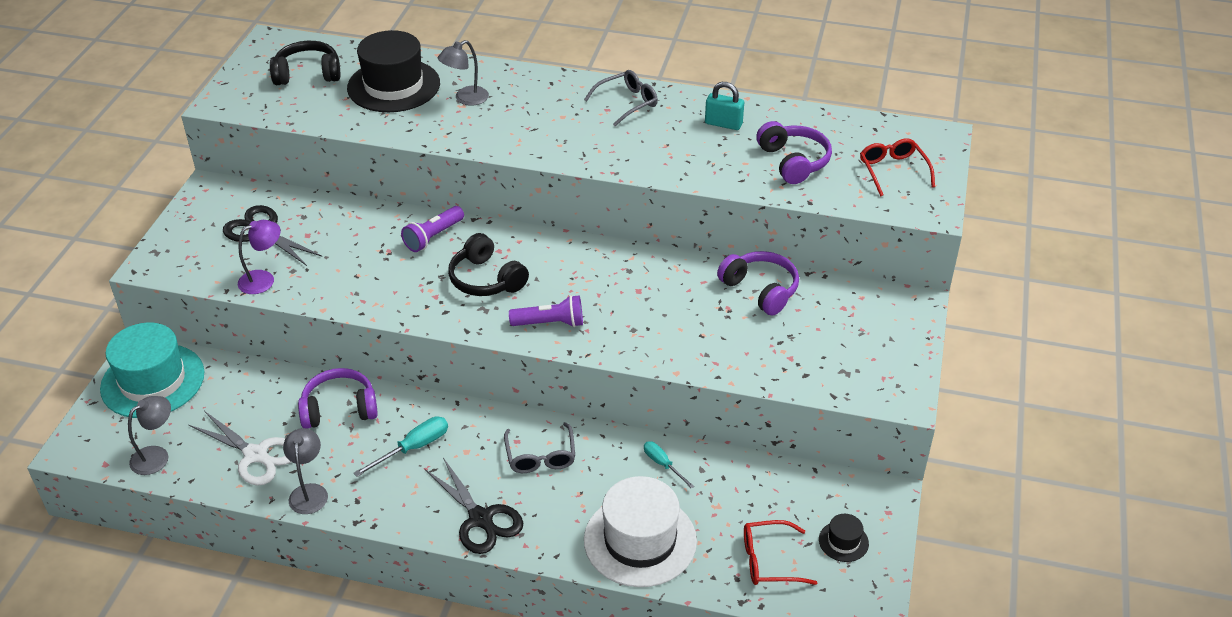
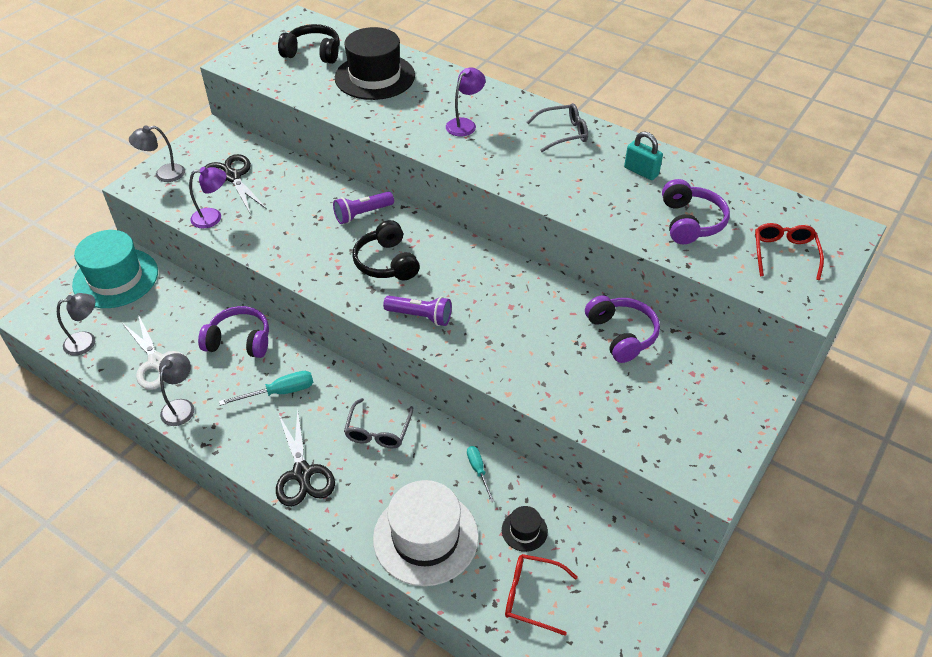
camera: 20 degrees right, 5 degrees up
(465, 99) = (427, 100): grey lamp -> grey lamp (163, 174)
(520, 115) = (465, 124): none -> purple lamp
(843, 541) = (610, 600): black hat -> black hat (524, 530)

